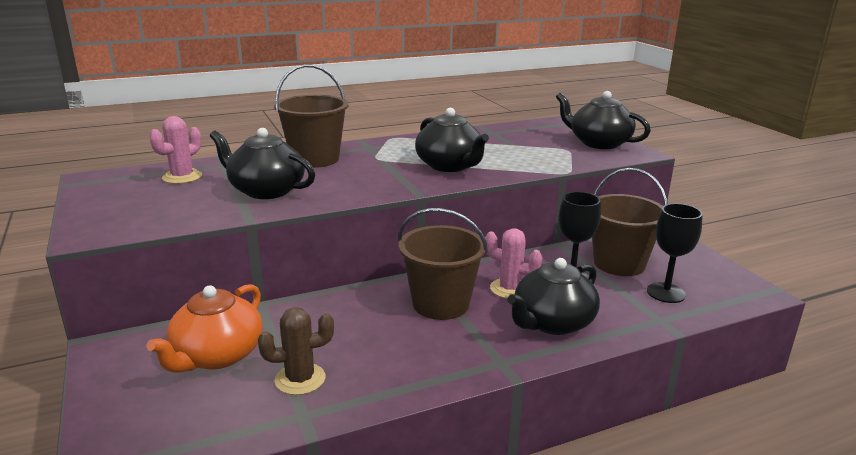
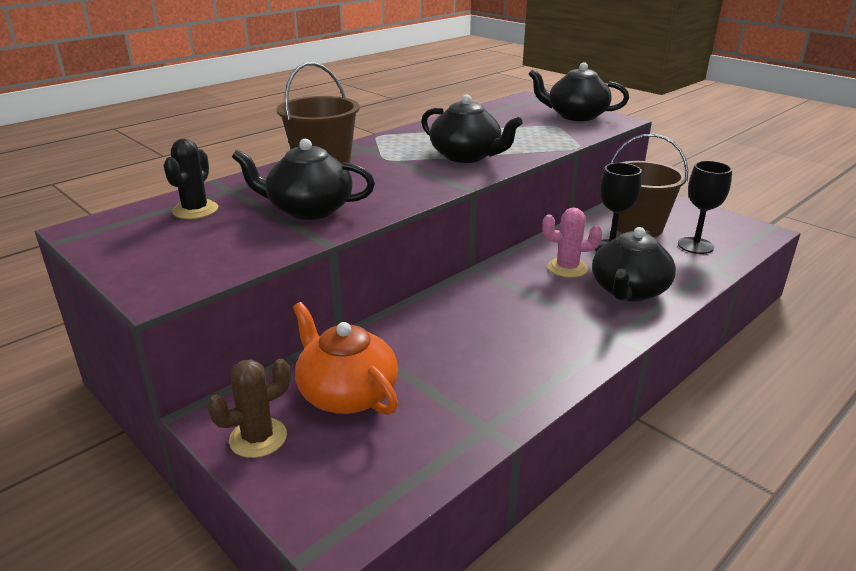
camera: 20 degrees left, 5 degrees up
(182, 177) = (195, 210): pink cactus -> black cactus
(217, 355) = (346, 394): orange teapot -> orange teapot turned 135 degrees clockwise
(300, 379) = (452, 395): brown cactus -> brown cactus (258, 438)
(441, 304) = (519, 295): brown bucket -> none

